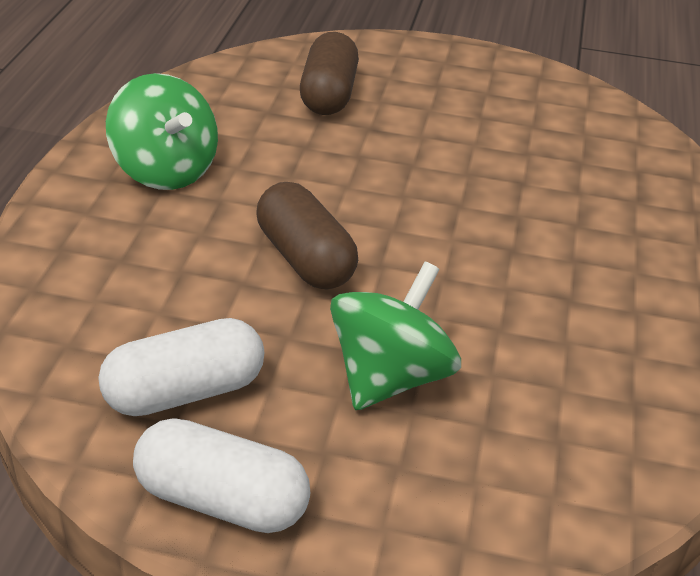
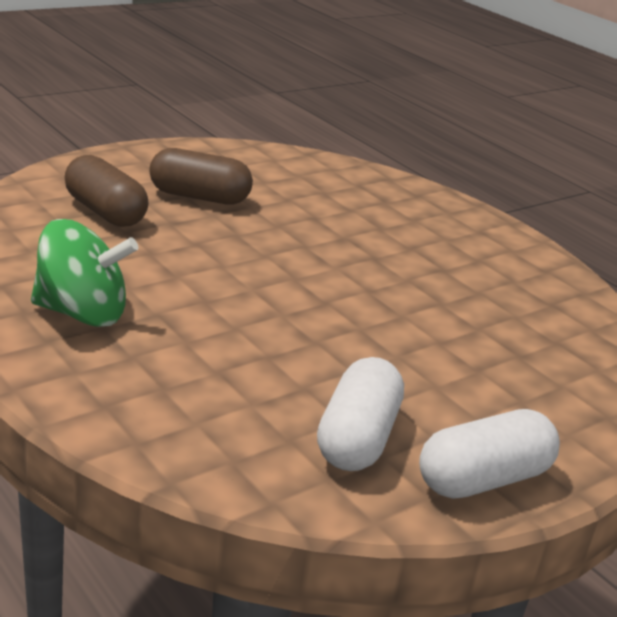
camera: 50 degrees left, 10 degrees down
(305, 259) = (280, 321): brown capsule -> brown capsule (199, 197)
(390, 377) = (440, 359): green spinning top -> none

